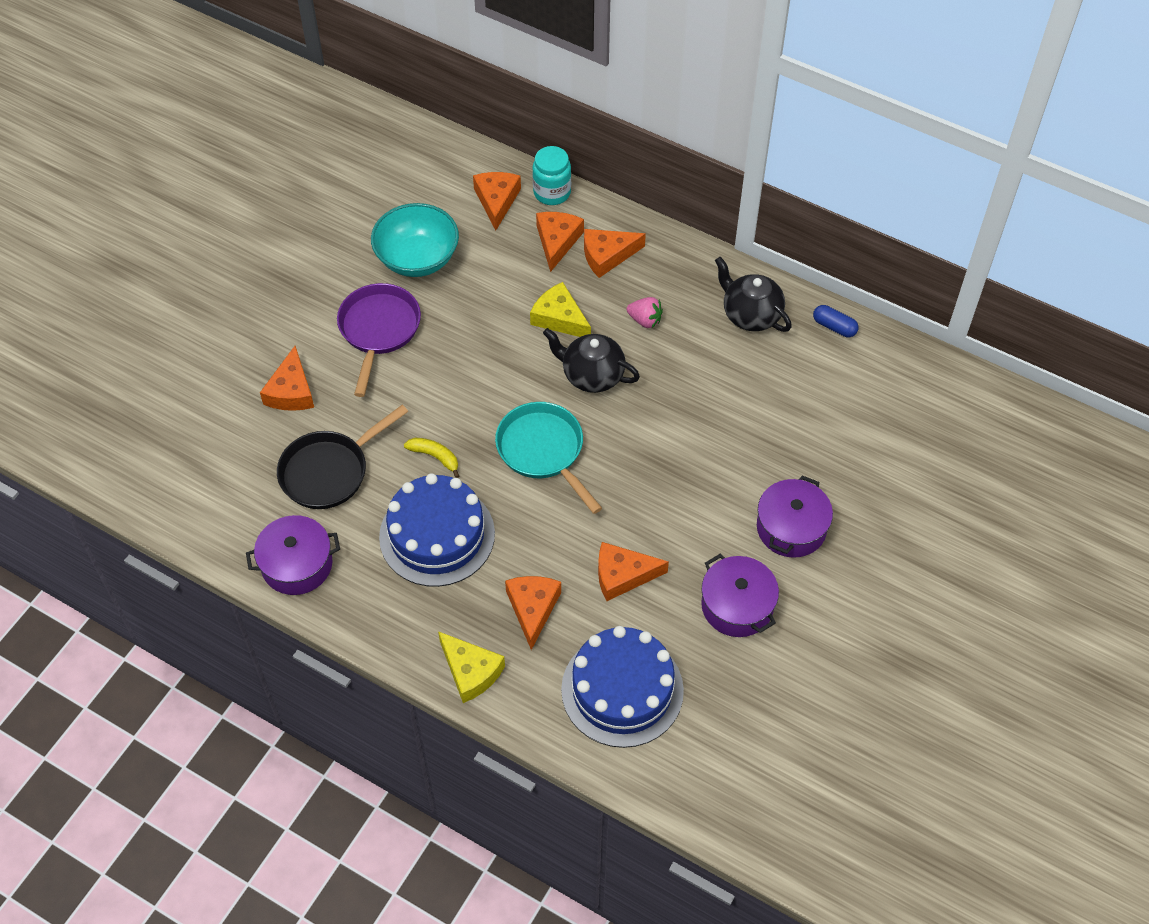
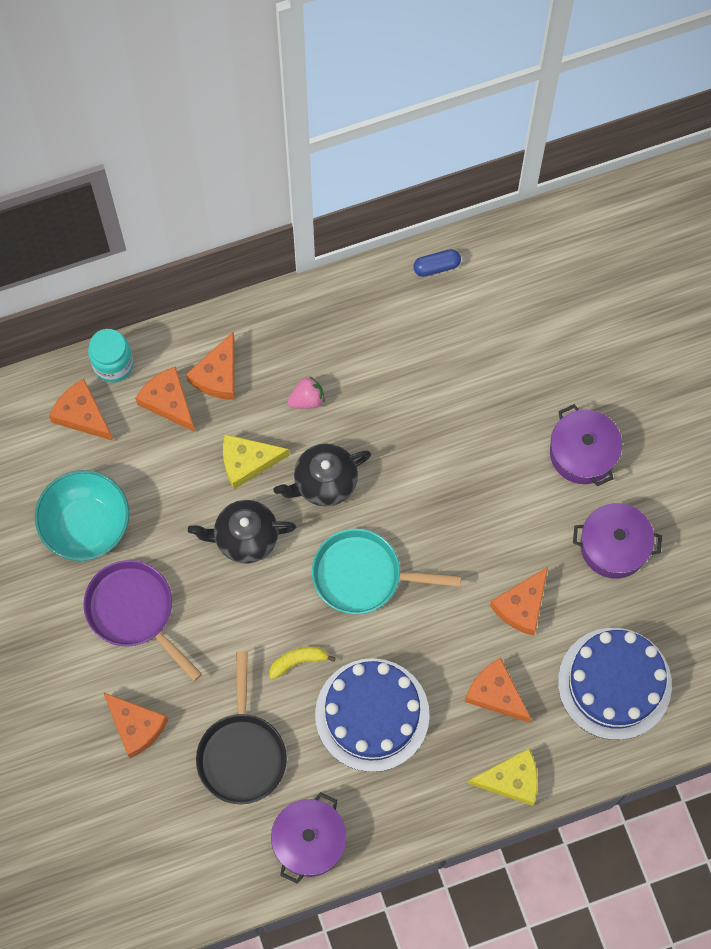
camera: 50 degrees left, 15 degrees up
(750, 314) = (371, 317): black teapot -> black teapot (245, 537)

